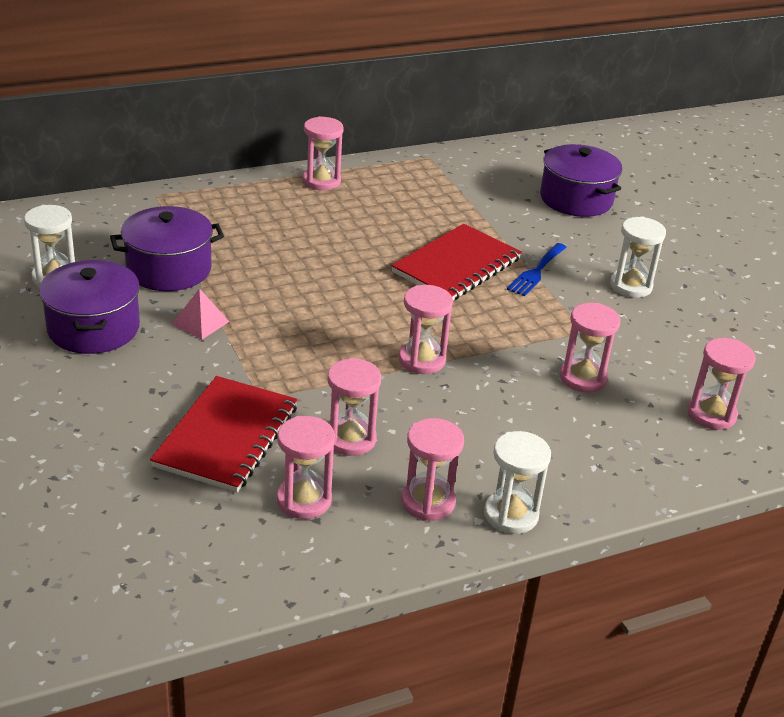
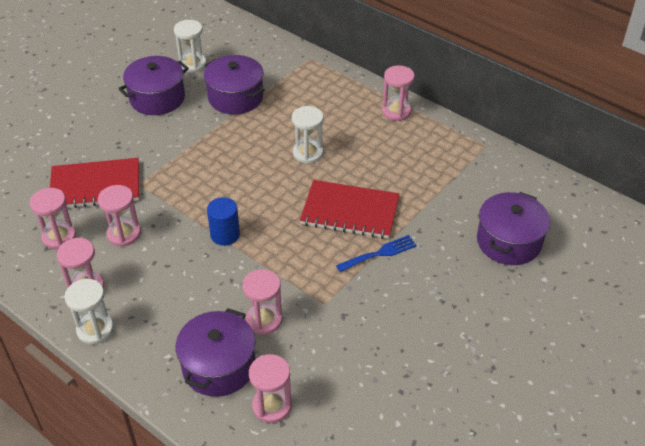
camera: 65 degrees right, 10 degrees up
(200, 322) = (192, 131): pink pyramid -> none
(422, 360) = (225, 235): pink hourglass -> blue cylinder
(536, 272) = (380, 253): blue fork -> blue fork turned 150 degrees clockwise
(631, 286) = (408, 311): white hourglass -> white hourglass (308, 153)
(633, 433) = (218, 366): none -> purple pot

